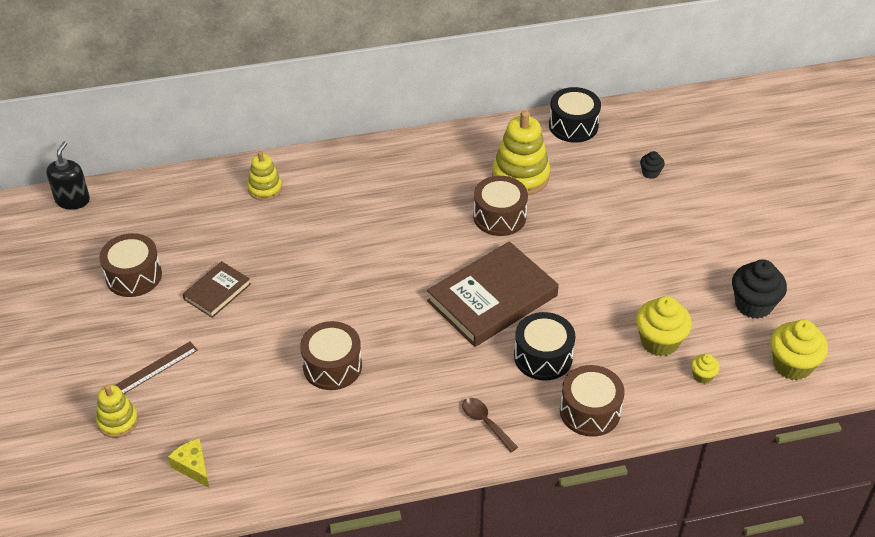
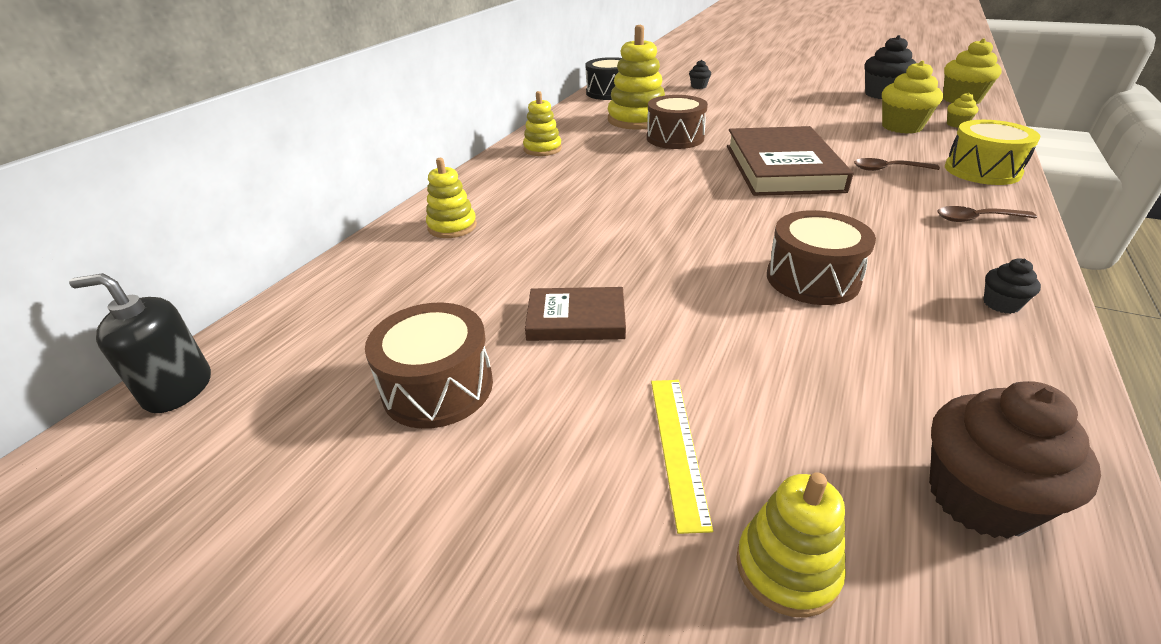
camera: 50 degrees left, 10 degrees down
(72, 200) = (178, 389): black soap dispenser -> black soap dispenser turned 45 degrees counterclockwise
(155, 368) = (678, 447): brown ruler -> yellow ruler
(193, 467) = (979, 498): yellow cheese -> brown cupcake
(217, 292) = (576, 319): brown book -> brown book turned 75 degrees counterclockwise
(367, 452) = (1001, 304): none -> black cupcake
(411, 158) = (542, 149): none -> yellow stacking toy
(543, 357) = (888, 169): black drum -> brown spoon
(590, 411) = (982, 170): brown drum -> yellow drum

